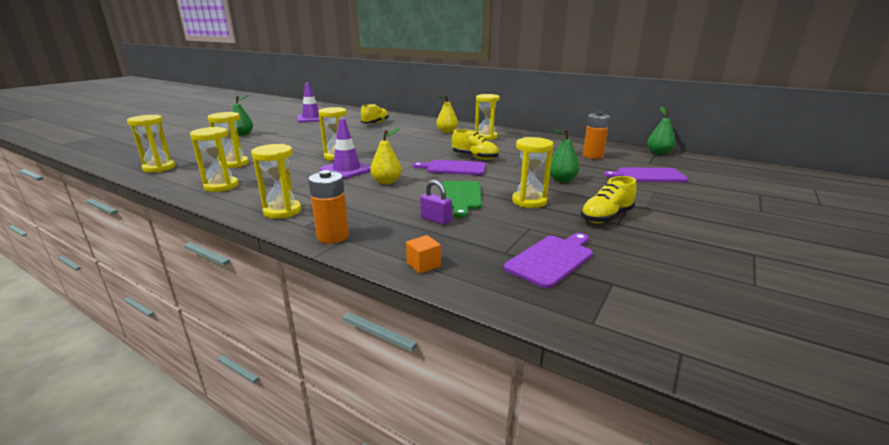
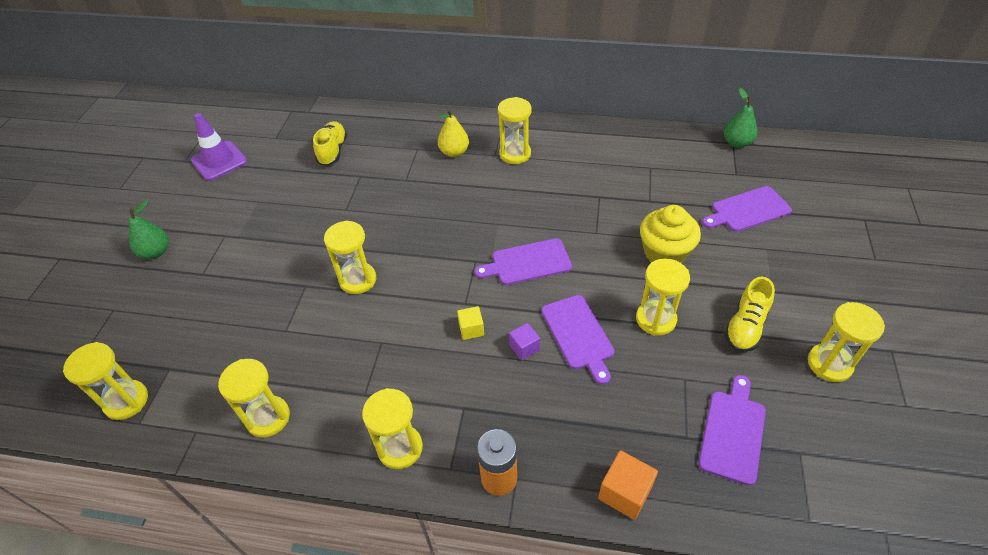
camera: 20 degrees left, 25 degrees up
(234, 164) = (228, 350): yellow hourglass -> yellow hourglass (829, 364)
(347, 170) = (398, 314): purple traffic cone -> none
(386, 182) = (471, 329): yellow pear -> yellow cube
(415, 194) = (524, 347): none -> purple cube
(423, 265) = (625, 492): orange cube -> orange cube, size x1.54
(436, 219) = (583, 398): purple padlock -> none
(460, 196) = (578, 335): green cutting board -> purple cutting board
(475, 157) = (536, 223): yellow shoe -> none
(562, 180) = (664, 252): green pear -> yellow cupcake
(593, 156) = (669, 174): orange battery -> none

